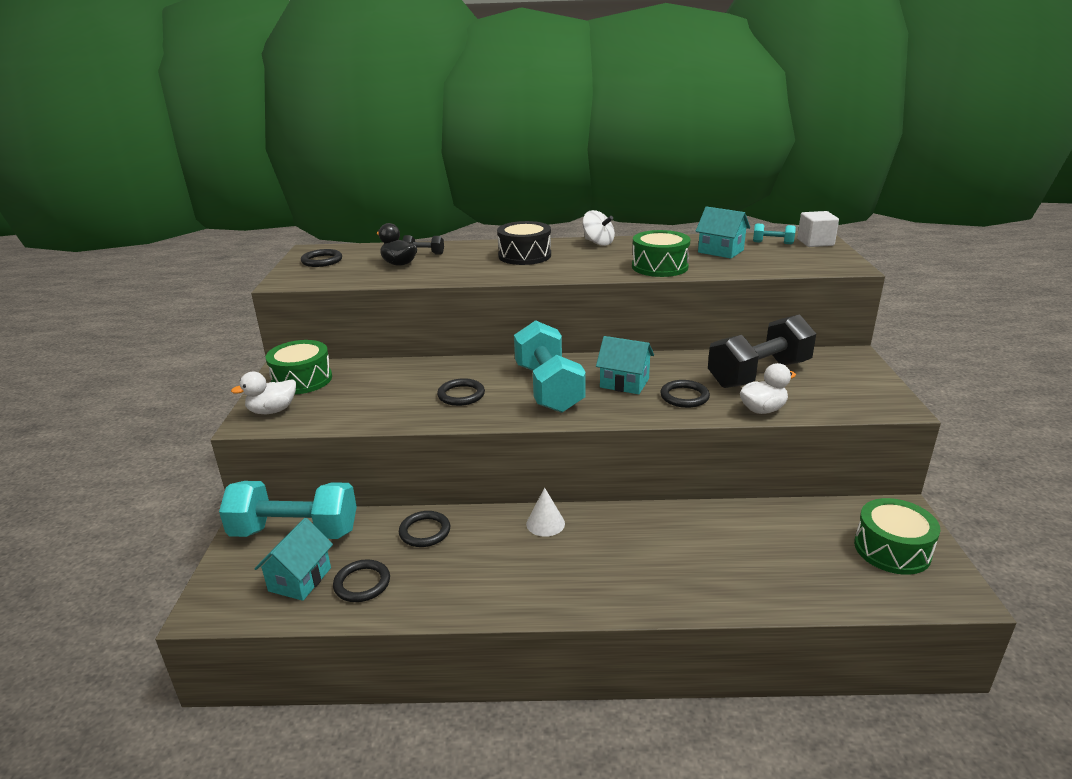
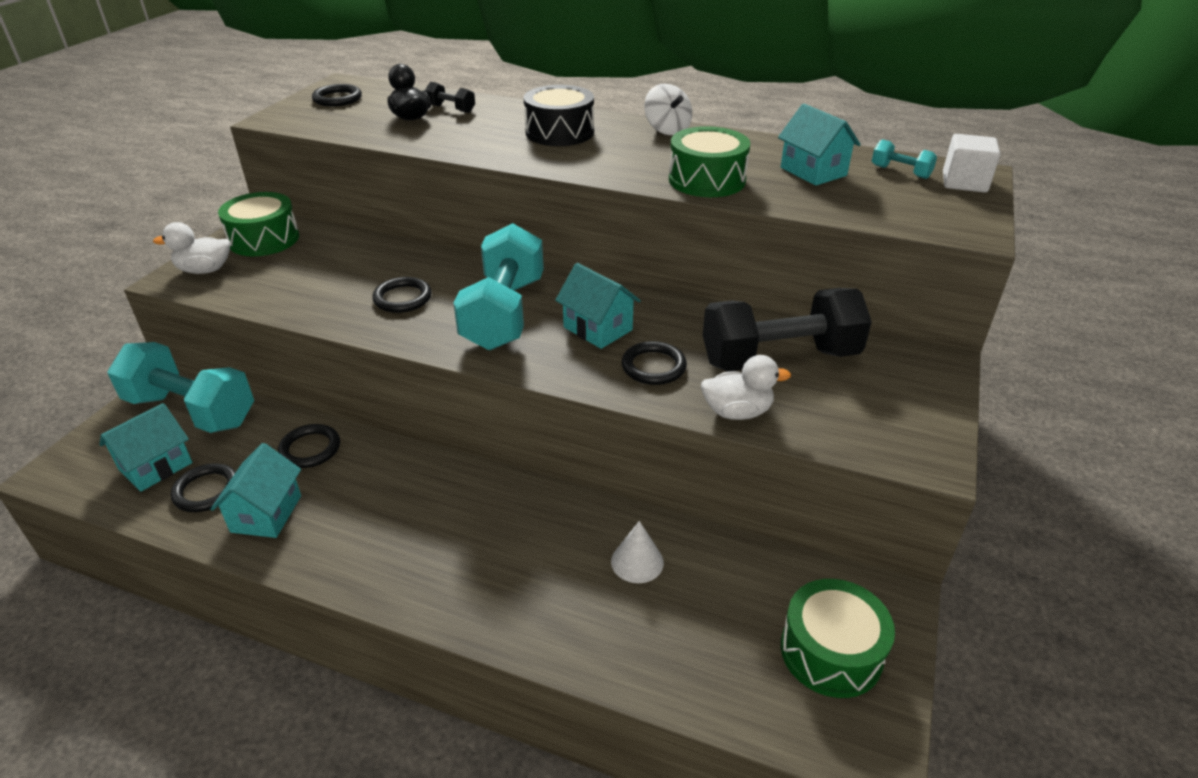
camera: 20 degrees right, 10 degrees up
(429, 584) = (266, 514): none -> turquoise house
(545, 523) = (438, 478): white cone -> white cone (637, 561)

